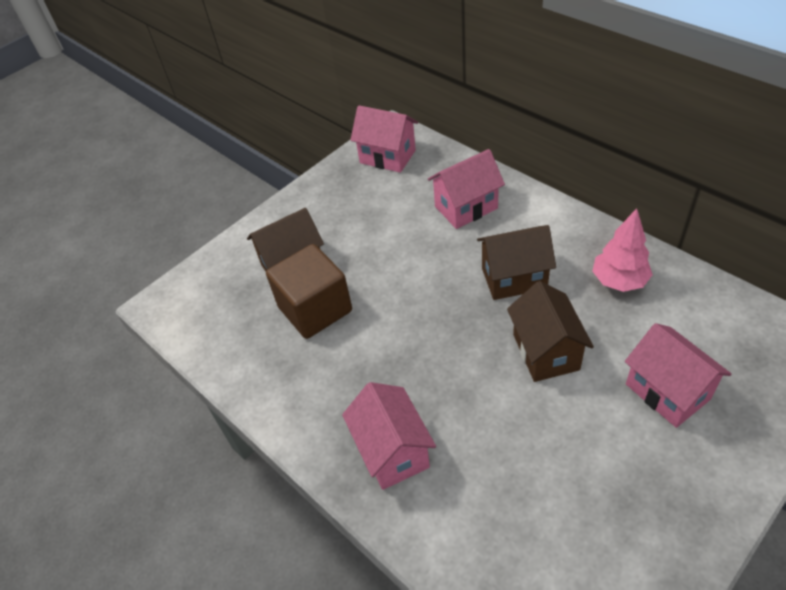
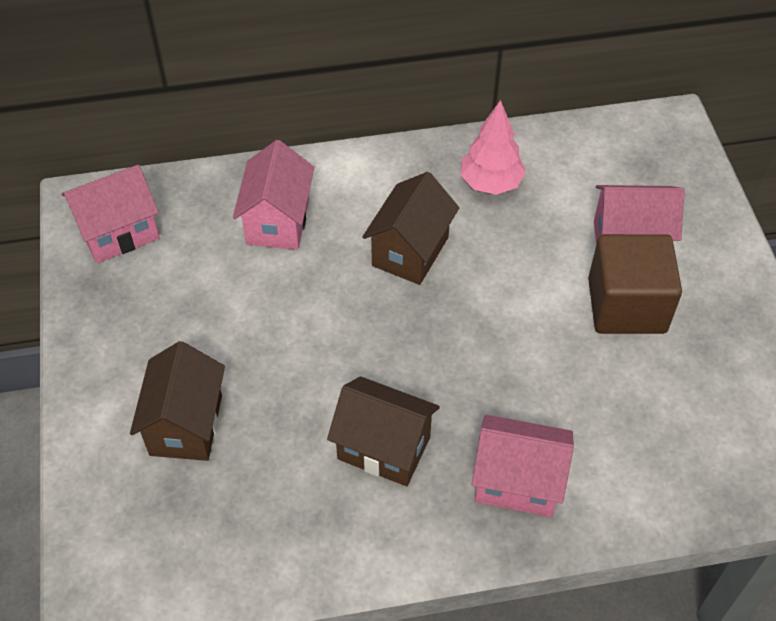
camera: 60 degrees left, 5 degrees up
(315, 309) = (275, 441): brown cube -> brown cube (626, 305)
(545, 352) = (515, 290): brown house -> brown house (384, 448)

